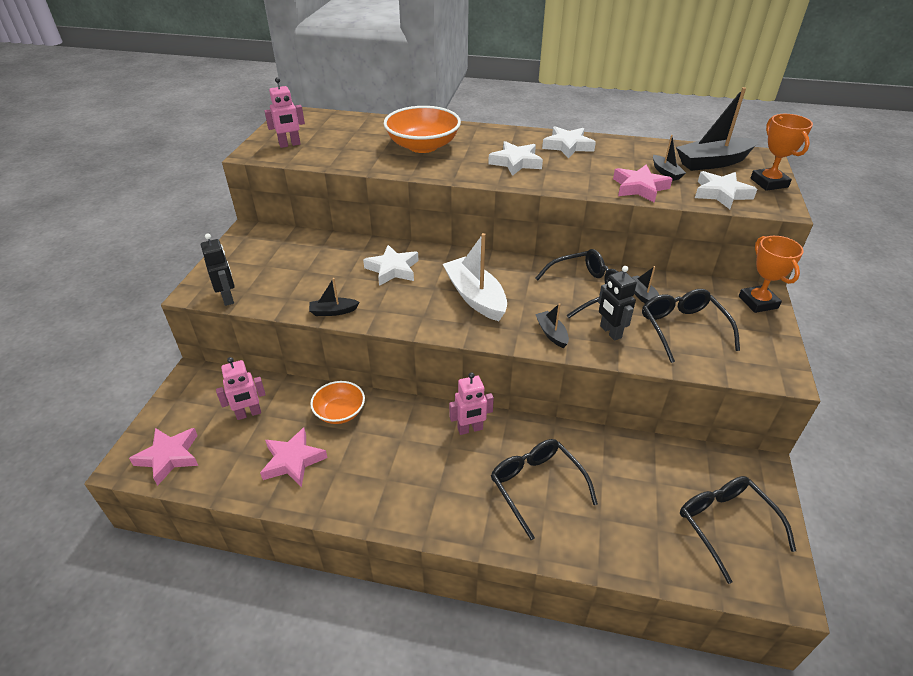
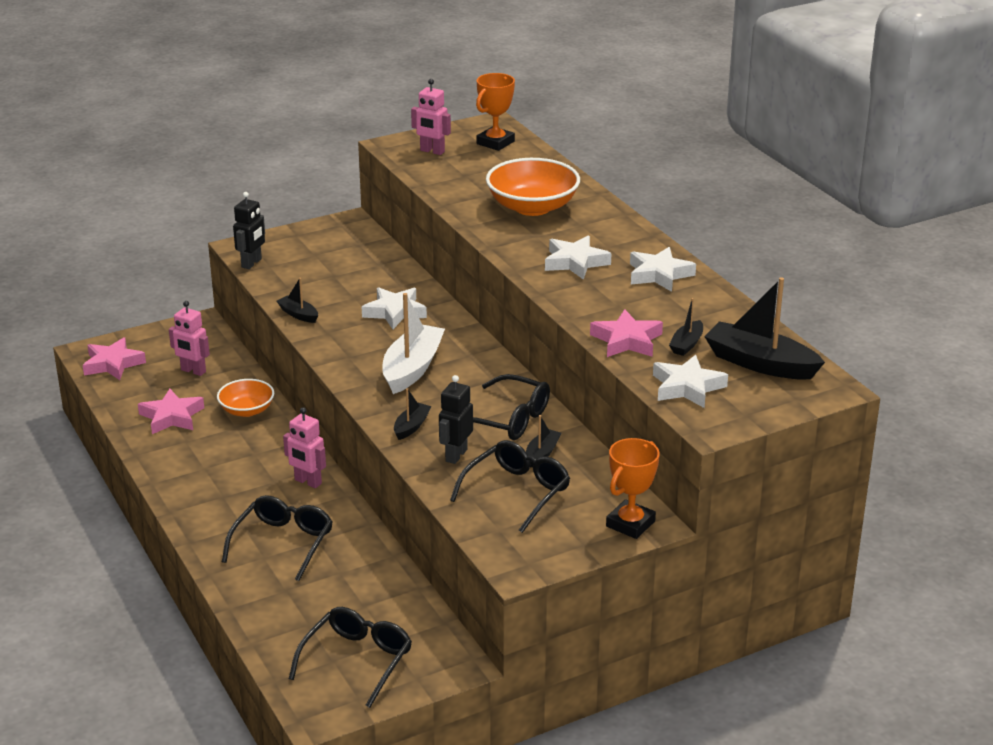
camera: 50 degrees right, 10 degrees down
(769, 183) = (762, 408): orange trophy -> orange trophy (495, 143)

